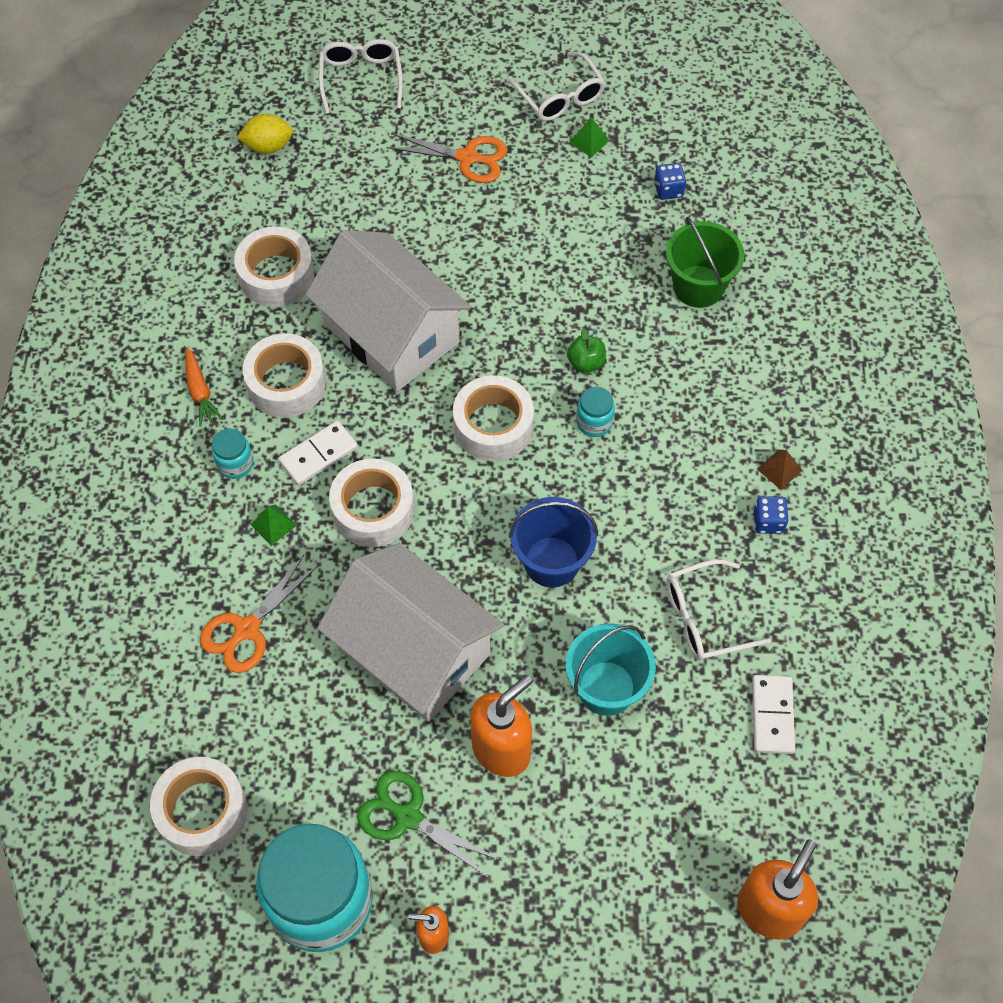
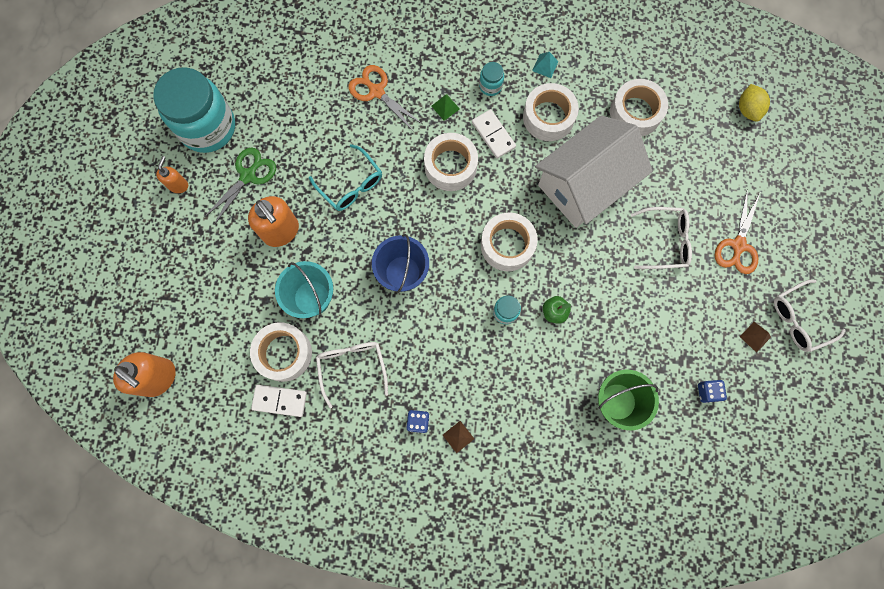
camera: 95 degrees right, 15 degrees up
(200, 392) = (545, 66): orange carrot -> turquoise pyramid
(202, 811) = (268, 67): white tape -> white tape (284, 353)
(361, 78) = (813, 174): white glasses -> white glasses (665, 241)
(413, 651) = (351, 185): white house -> turquoise glasses
(589, 141) = (755, 336): green pyramid -> brown pyramid

